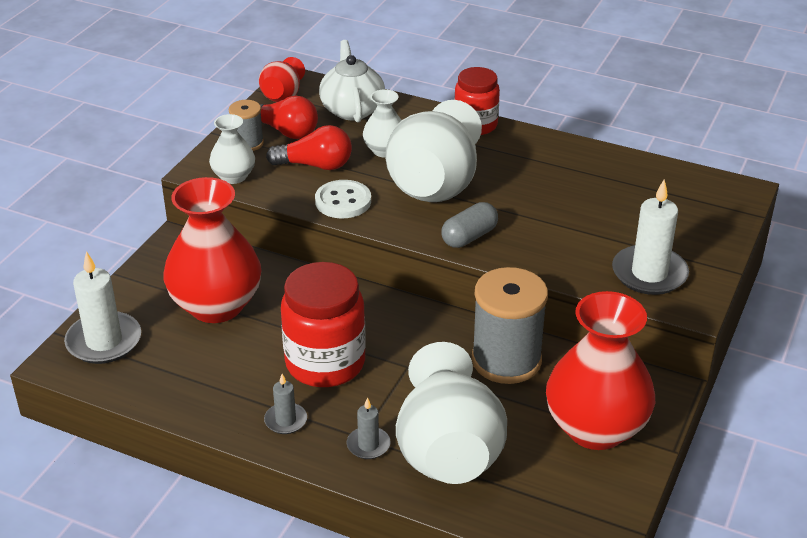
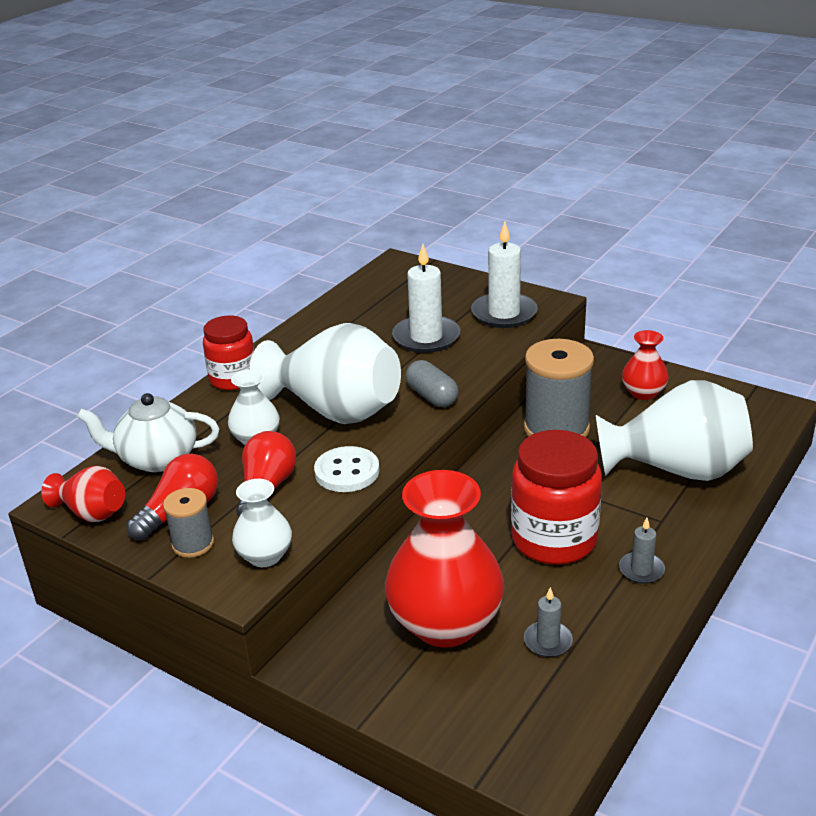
camera: 80 degrees left, 5 degrees down
(104, 341) = (501, 729): white candle -> white candle (426, 337)
(368, 445) = (673, 516): grey candle -> grey candle (548, 641)
(595, 428) = (643, 393): red vase -> red vase, size x0.50

